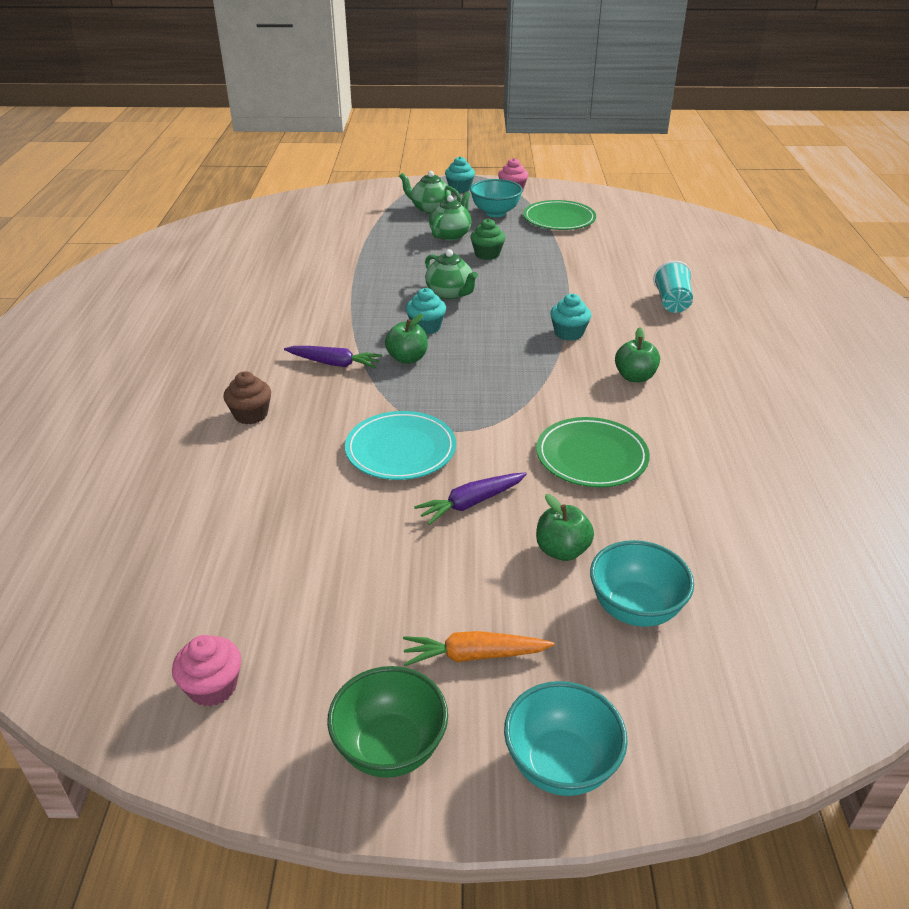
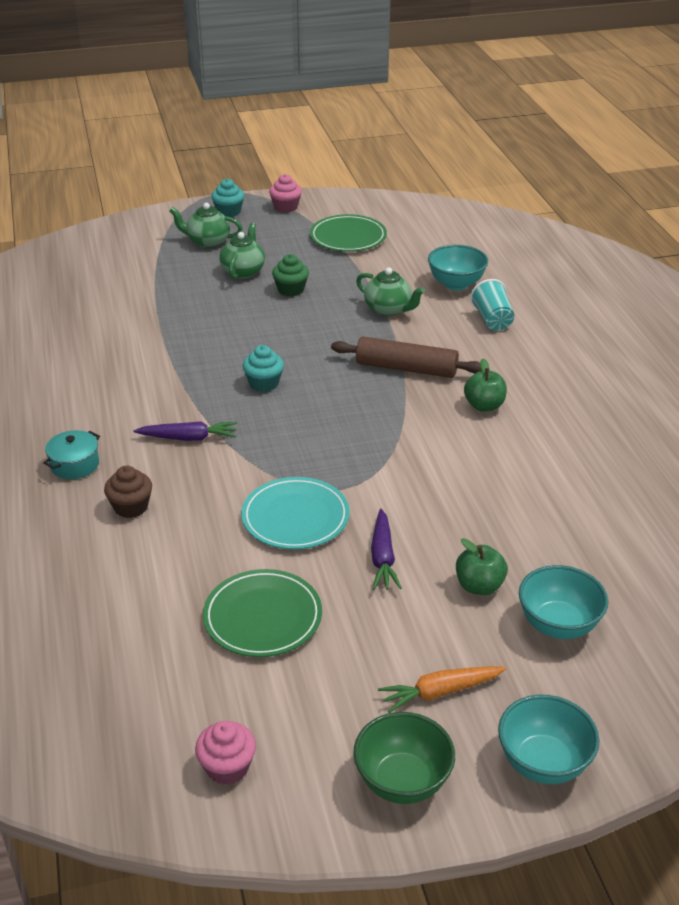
camera: 15 degrees left, 0 degrees up
(220, 370) = (74, 465): none -> turquoise pot
(407, 358) = (260, 421): green apple -> none
(450, 293) = (271, 341): green teapot -> green teapot (388, 309)
(471, 503) = (383, 557): purple carrot -> purple carrot turned 45 degrees counterclockwise
(495, 213) = (279, 238): turquoise bowl -> turquoise bowl (456, 284)
(569, 333) = (406, 368): turquoise cupcake -> brown rolling pin
(591, 456) = (473, 493): green plate -> green plate (262, 617)

